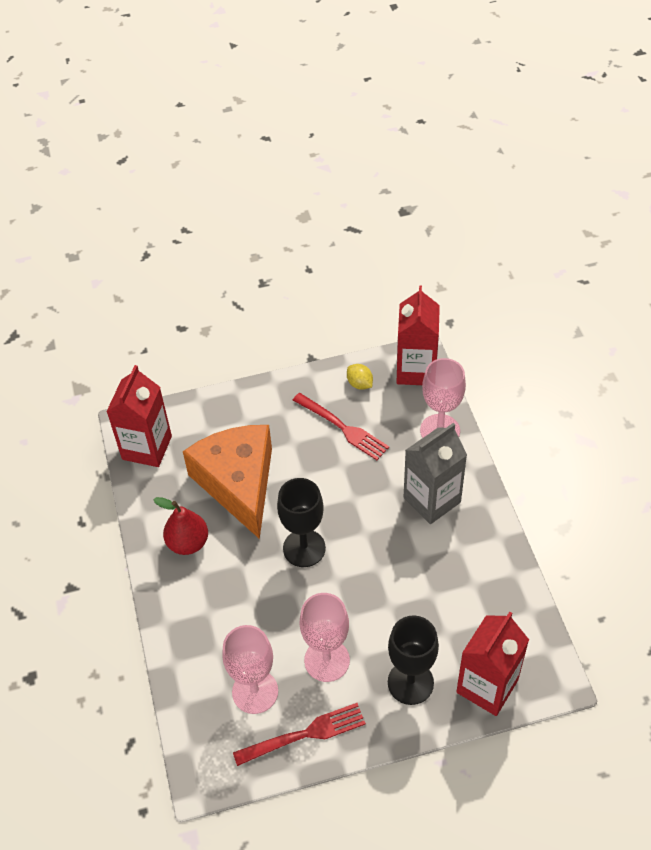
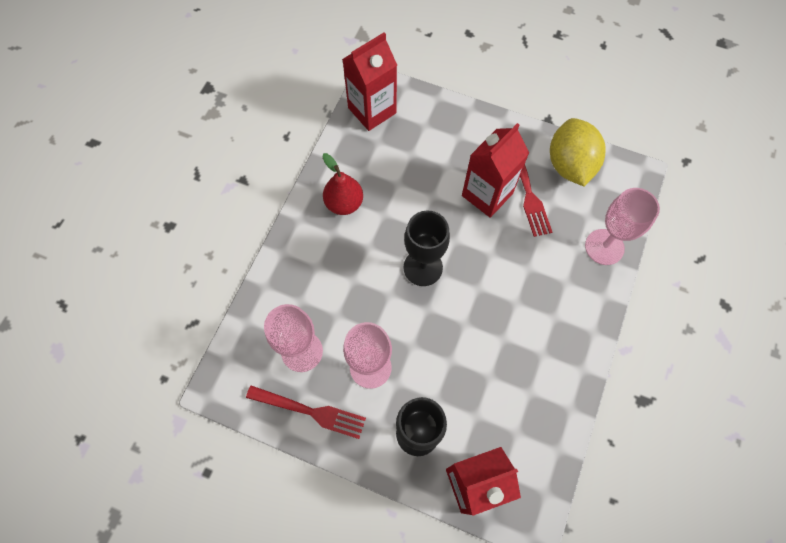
camera: 35 degrees right, 15 degrees up
(238, 483) = (415, 182): orange cheese -> none
(359, 384) = (569, 165): yellow lemon -> yellow lemon, size x2.24
(416, 370) = (625, 183): red carton -> red carton (487, 194)
(432, 500) = (552, 299): grey carton -> none

